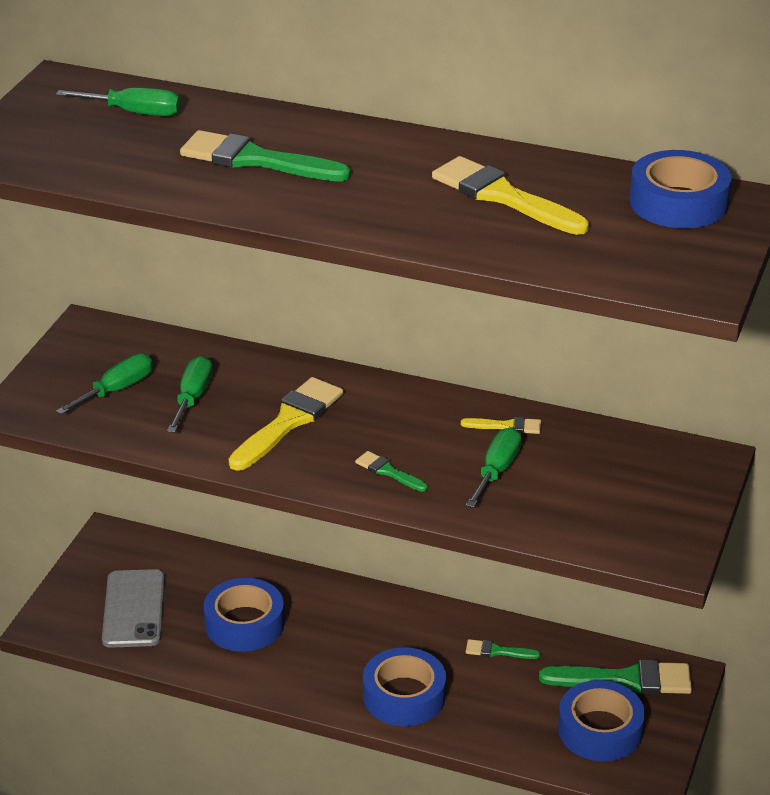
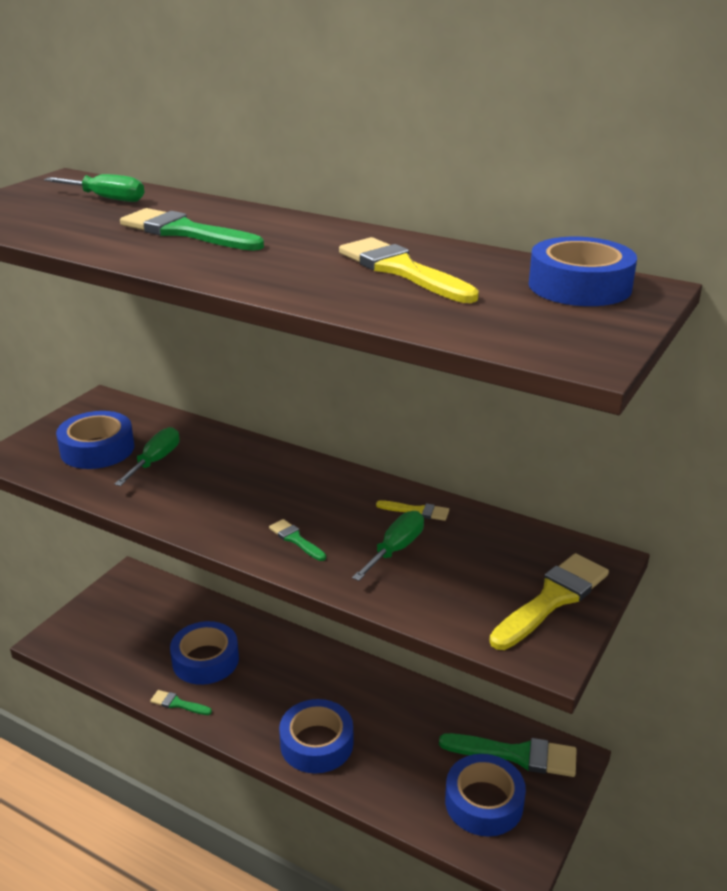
camera: 10 degrees right, 5 degrees down
(117, 390) = (97, 449): green screwdriver -> blue tape
(133, 609) = (123, 636): grey phone -> none
(289, 421) = (226, 488): yellow brush -> yellow brush (552, 599)
(497, 651) = (408, 712): green brush -> green brush (178, 704)

